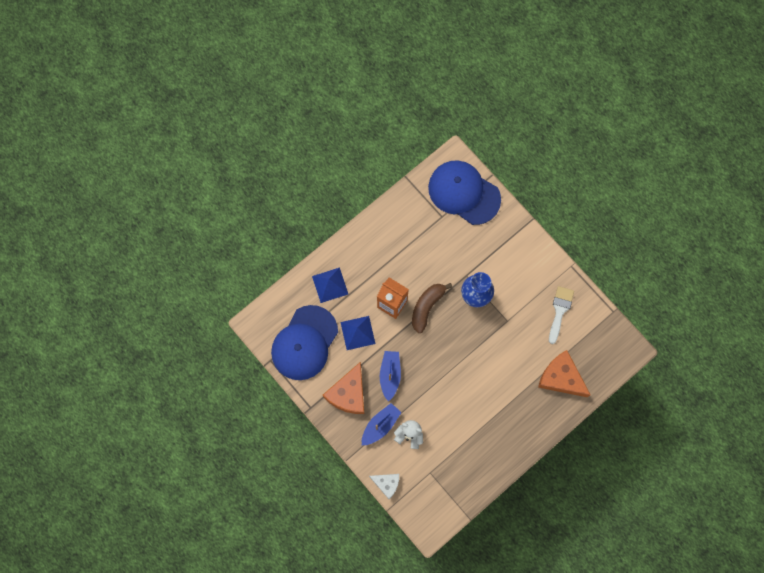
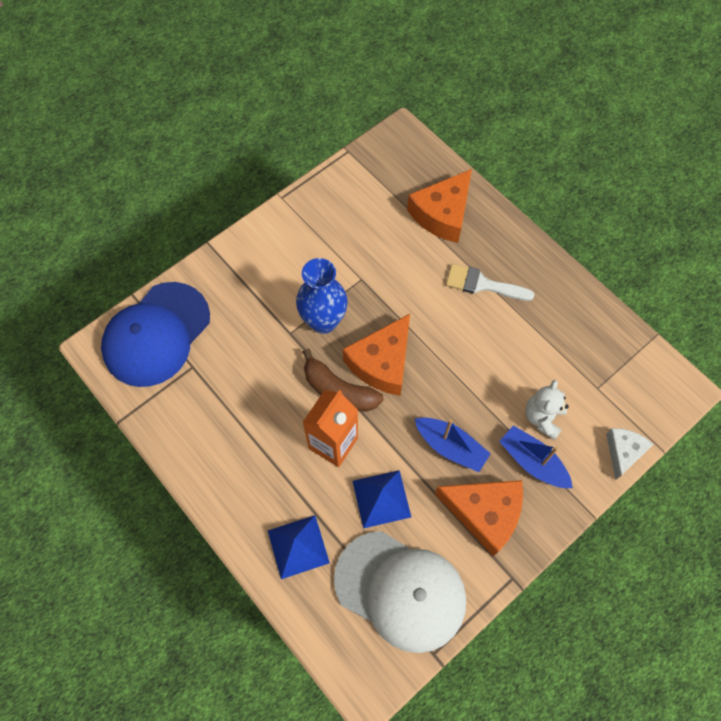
camera: 90 degrees left, 10 degrees down
(304, 343) = (400, 590): blue cap -> white cap
(390, 375) = (450, 447): blue boat -> blue boat turned 150 degrees counterclockwise
(446, 334) = (382, 362): none -> orange cheese
(560, 311) = (346, 213): white brush -> white brush (482, 284)

